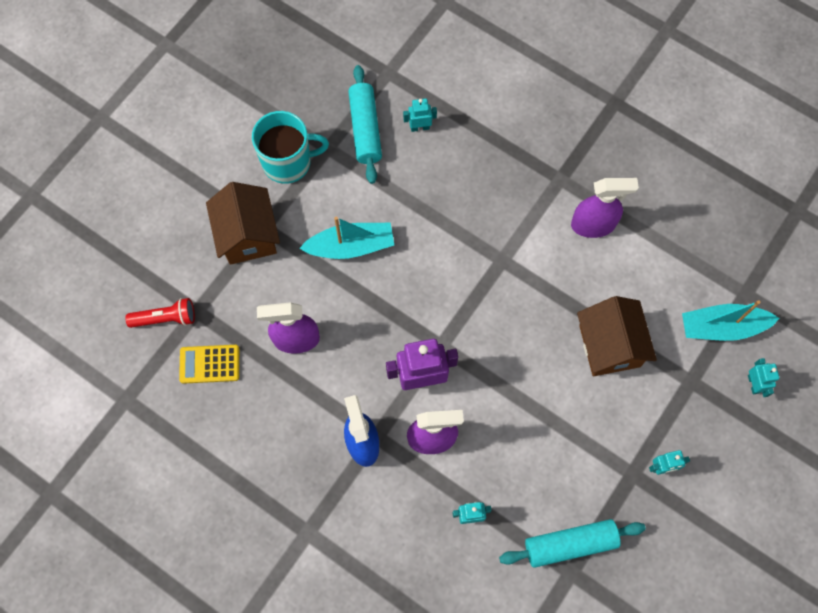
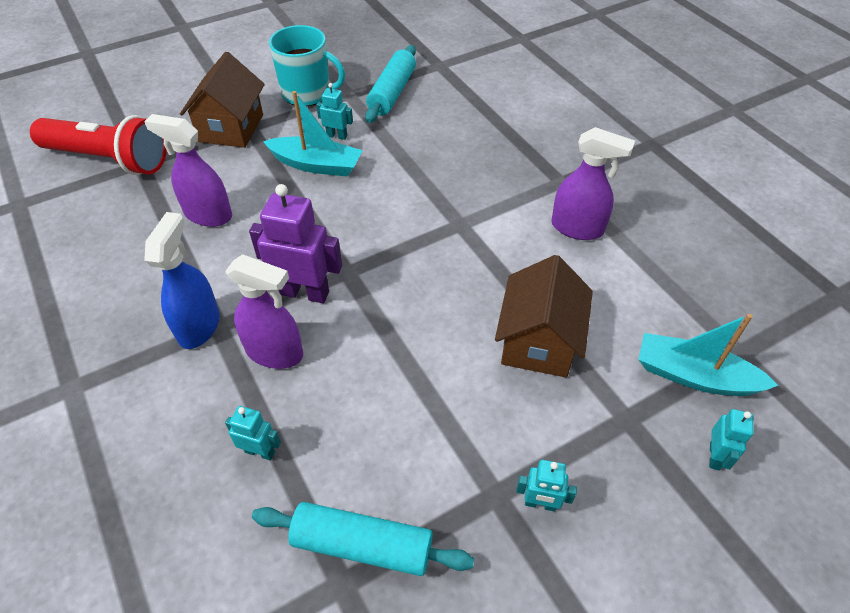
camera: 25 degrees right, 20 degrees down
(165, 318) = (109, 159): red flashlight -> red flashlight, size x1.93
(209, 364) = (114, 205): yellow calculator -> none
(420, 127) = (443, 105): turquoise robot -> turquoise robot (337, 136)

